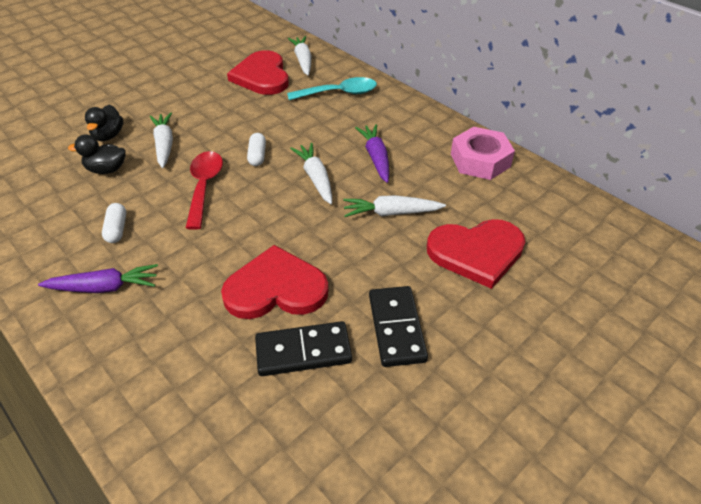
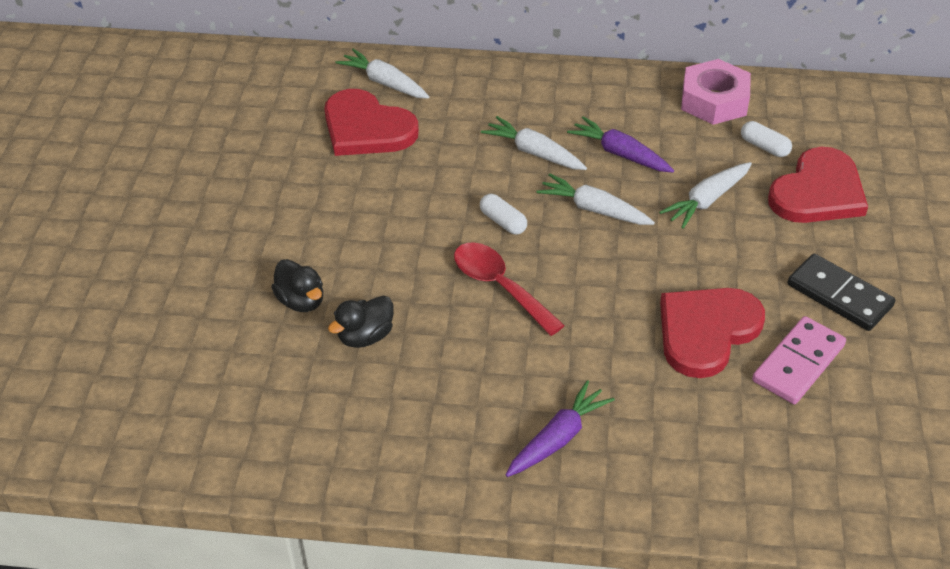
camera: 40 degrees left, 0 degrees up
(117, 229) = (480, 383): white capsule -> white capsule (764, 147)
(164, 145) = (384, 271): white carrot -> white carrot (533, 152)
(303, 351) = (798, 363): black domino -> pink domino
(339, 93) = (484, 102): turquoise spoon -> none

